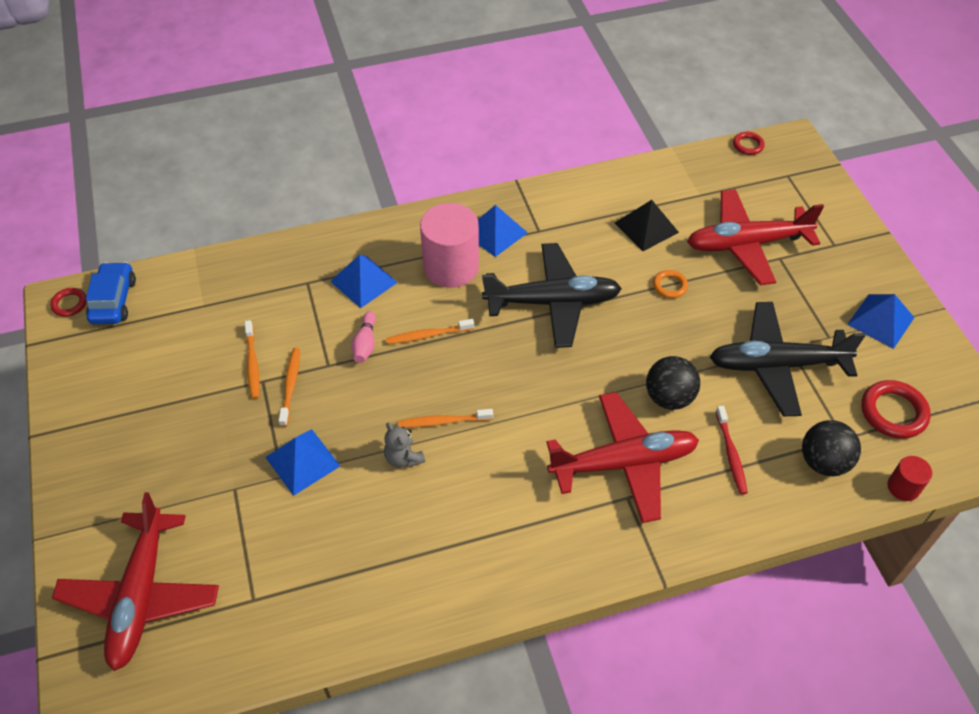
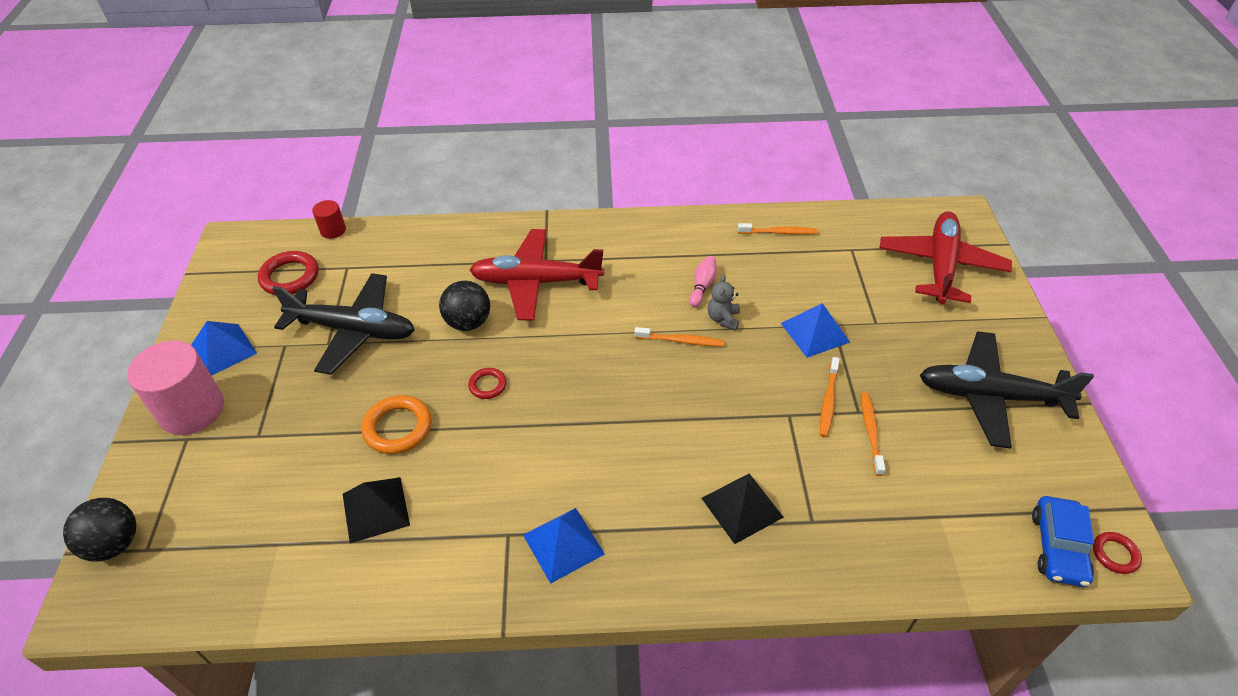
camera: 165 degrees left, 5 degrees down
(364, 282) = (742, 507): blue pyramid -> black pyramid
(365, 344) = (747, 429): pink bowling pin -> pink bowling pin (702, 286)
(403, 458) = (723, 319): grey teddy bear -> grey teddy bear turned 150 degrees counterclockwise
(428, 335) = (678, 425): orange toothbrush -> orange toothbrush (779, 232)
(451, 267) = (632, 505): pink cylinder -> pink cylinder (192, 410)
(553, 302) = (532, 435): black plane -> black plane (990, 396)
(669, 286) = (398, 428): orange ring -> orange ring, size x1.74
(731, 454) = (445, 273): red toothbrush -> none
(746, 244) = (279, 460): red plane -> none
(748, 145) = (150, 616): red ring -> red ring (487, 385)
(823, 462) = (377, 255): black ball -> black ball (115, 544)

